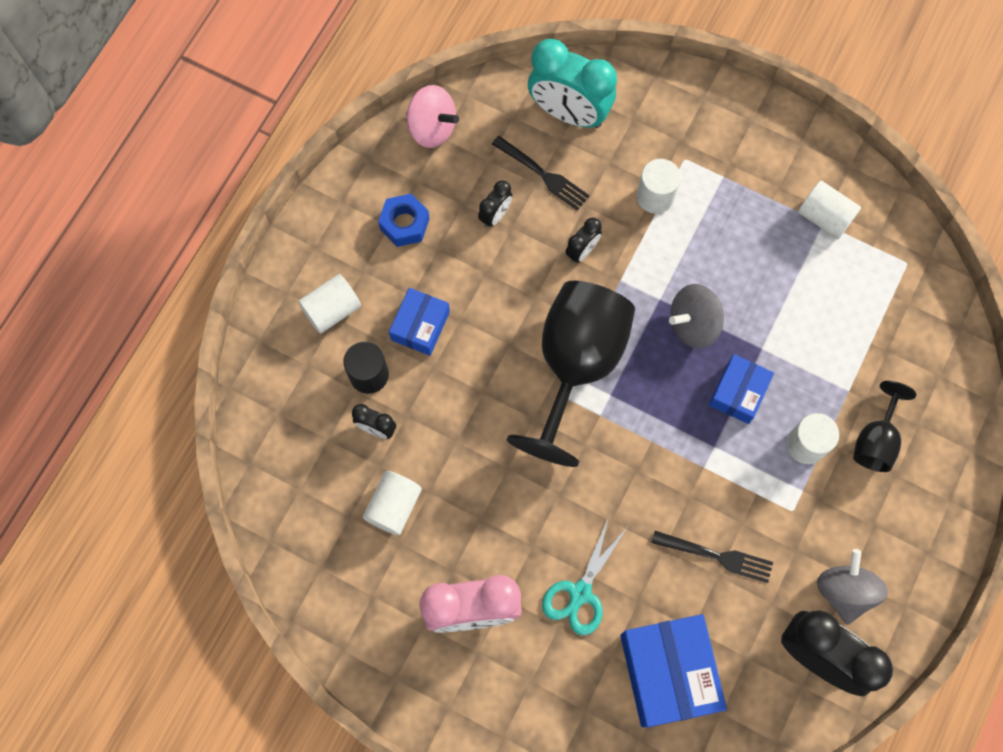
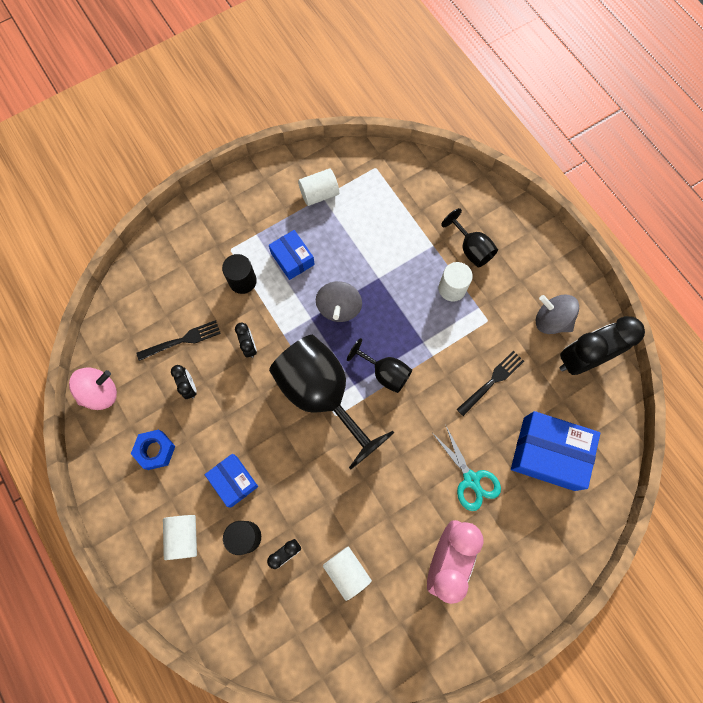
camera: 60 degrees left, 0 degrees up
(569, 113) = (152, 300): turquoise clock -> none
(647, 422) = (385, 373): none -> black goblet
(655, 196) = (242, 281): white cylinder -> black cylinder
(738, 392) = (398, 307): blue box -> blue box (292, 259)

